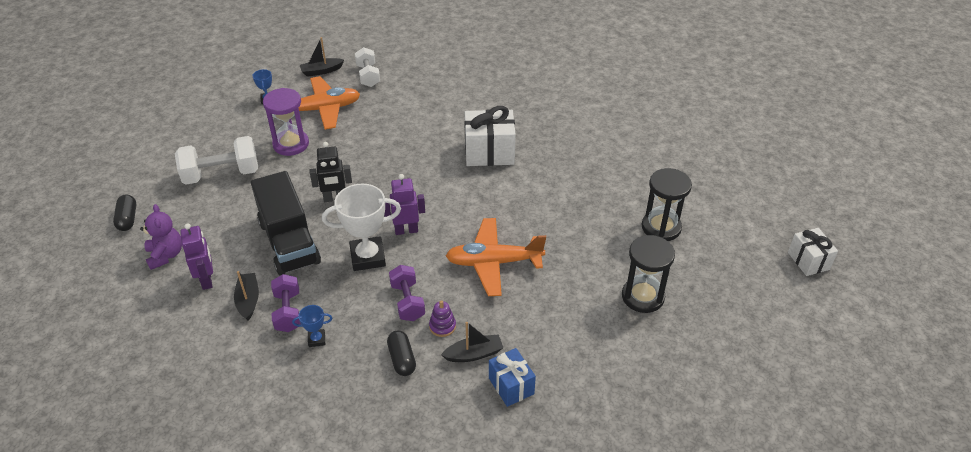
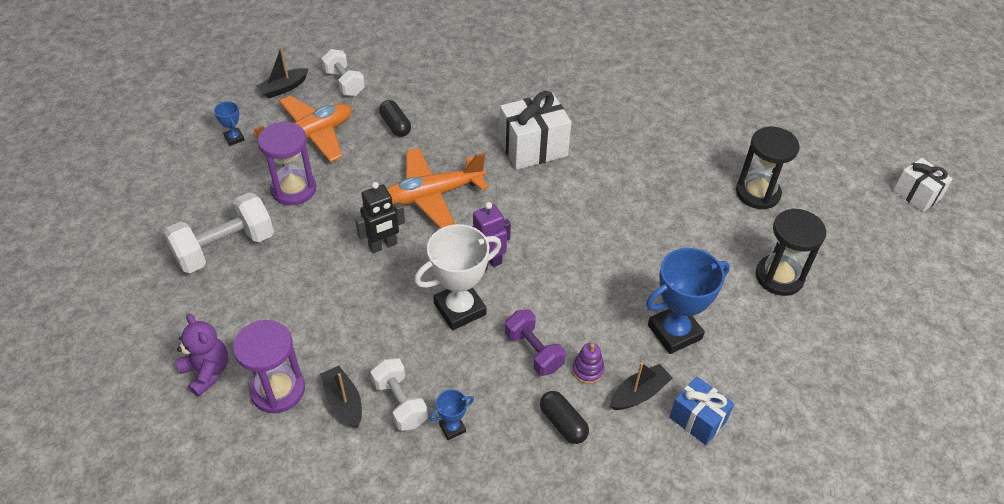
camera: 20 degrees left, 5 degrees up
(127, 219) = (131, 337): black capsule -> black capsule (395, 125)
(207, 280) = (278, 390): purple robot -> purple hourglass
(288, 312) = (400, 403): purple dumbbell -> white dumbbell
(289, 242) = (356, 314): black truck -> none
(494, 262) = (605, 278): orange plane -> orange plane (432, 195)
(528, 316) = (674, 332): none -> blue trophy

